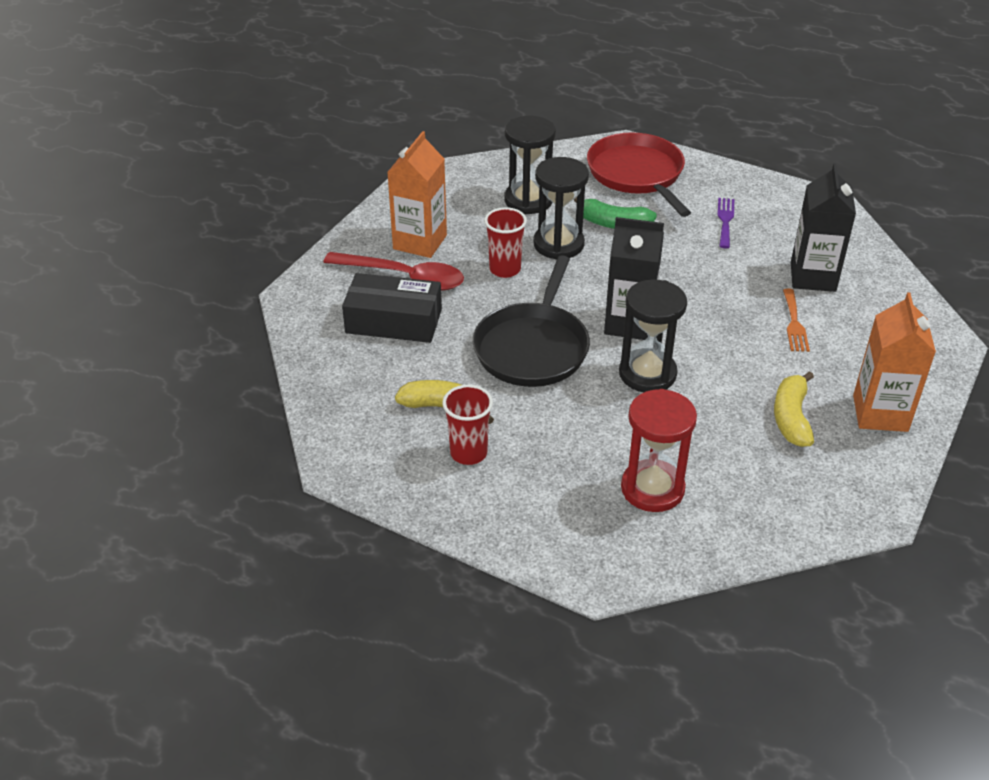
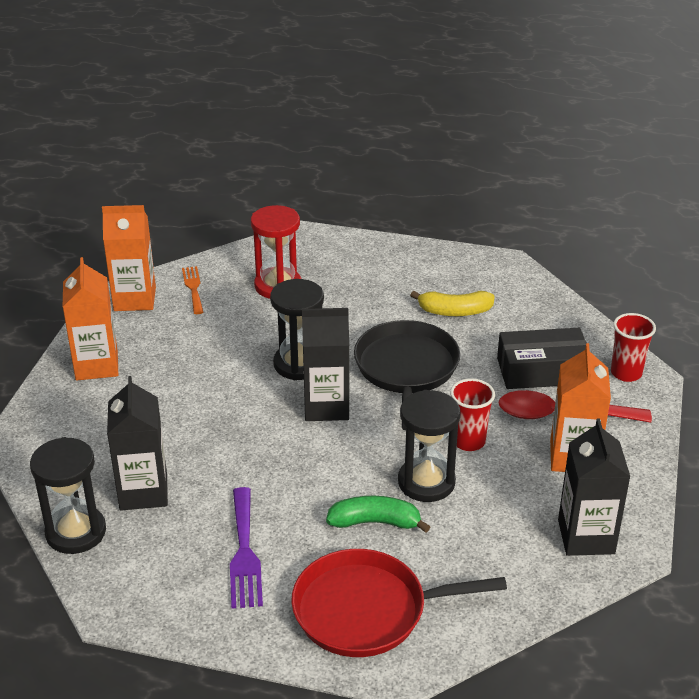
camera: 165 degrees right, 5 degrees down
(450, 189) = (586, 537): none -> black carton
(468, 453) = (420, 286): red cup -> red cup (626, 373)
(528, 200) = (486, 538): black hourglass -> black hourglass (76, 532)
(637, 174) = (367, 610): red pan -> red pan turned 120 degrees clockwise
(725, 220) = (244, 553): purple fork -> purple fork, size x1.51
(791, 418) = (173, 350): yellow banana -> none
(794, 323) = (166, 434): orange fork -> orange fork (193, 288)
(846, 503) = (135, 299): none -> orange carton

